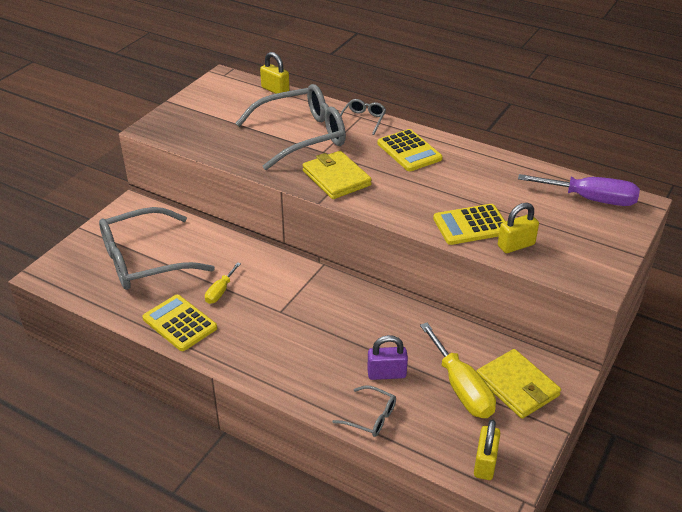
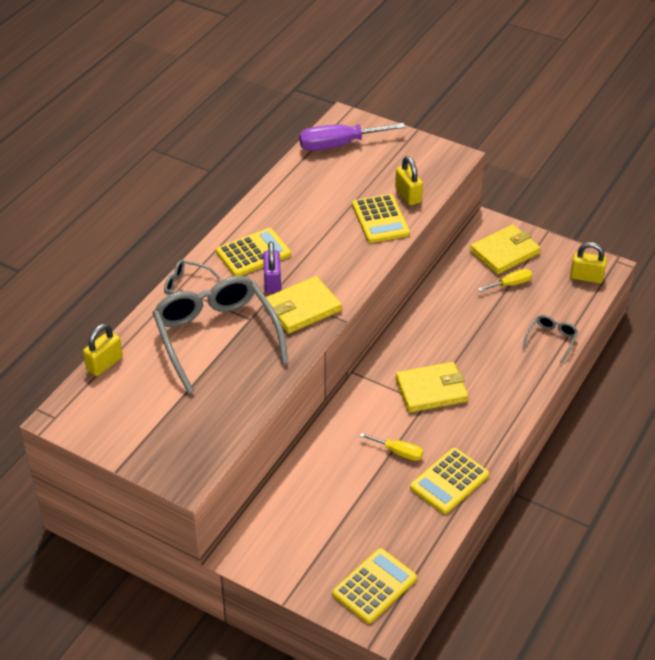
camera: 90 degrees left, 5 degrees up
(79, 274) = (374, 586): none -> yellow calculator
(144, 260) = (348, 525): grey glasses -> none
(297, 315) = (431, 390): none -> yellow wallet
(386, 374) = (500, 329): purple padlock -> purple padlock (272, 282)
(461, 388) = (510, 284): yellow screwdriver -> yellow screwdriver, size x0.53
(590, 199) = (339, 145): purple screwdriver -> purple screwdriver turned 120 degrees counterclockwise

